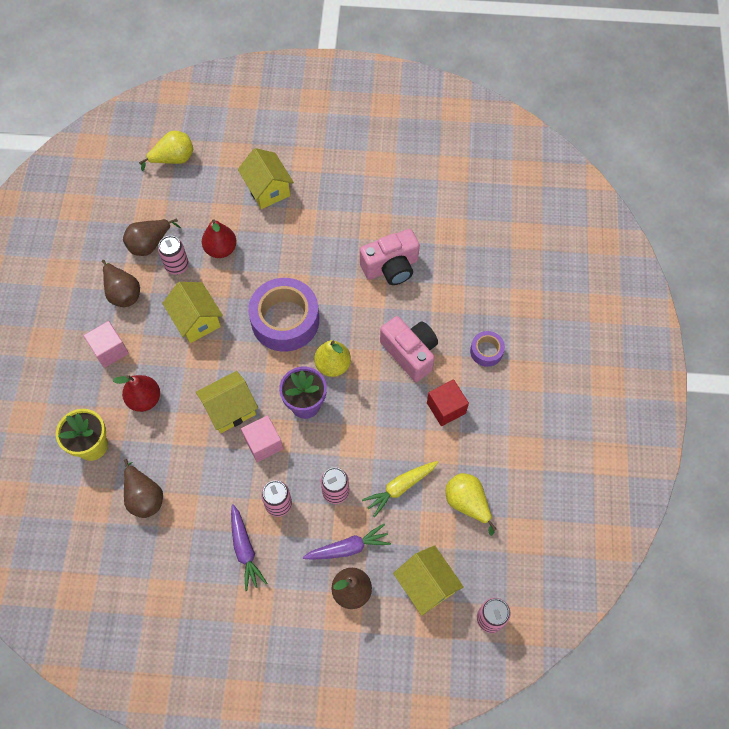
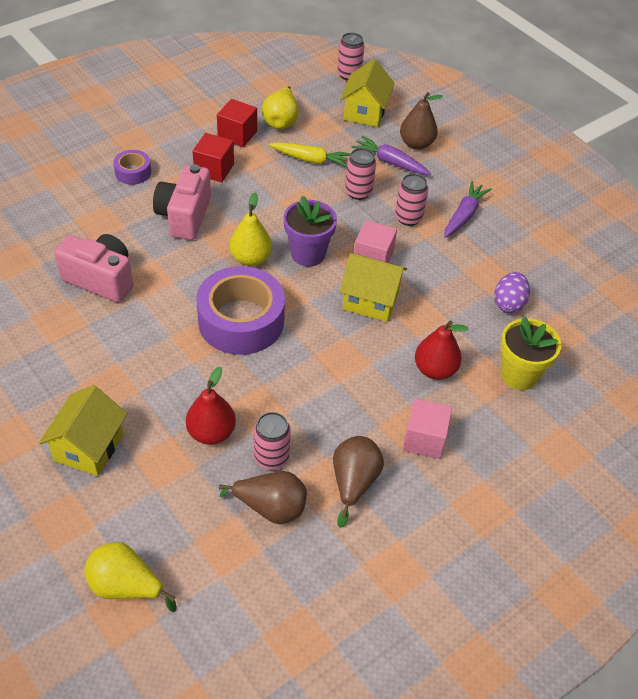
camera: 135 degrees left, 15 degrees down
(144, 497) = (508, 303): brown pear -> purple egg
(196, 320) = (315, 390): yellow house -> none
(475, 455) = (237, 135): none -> red cube

